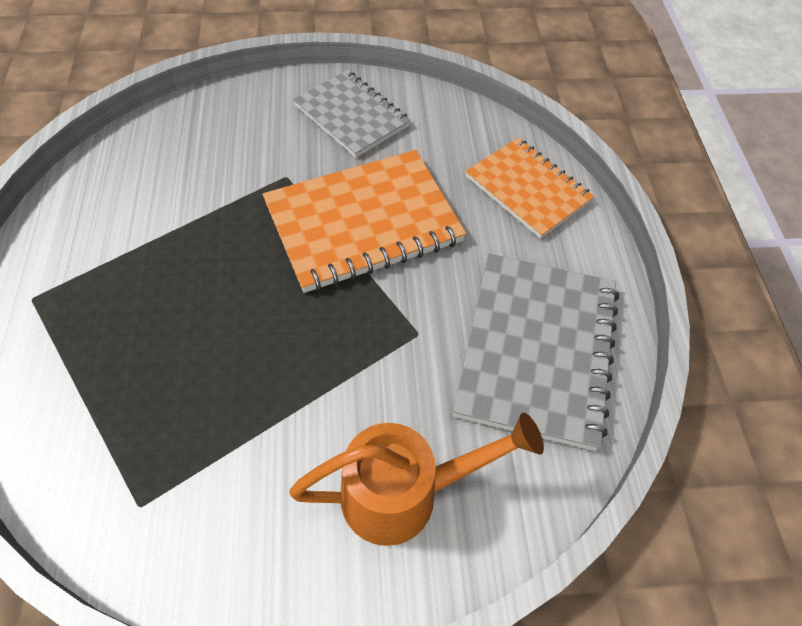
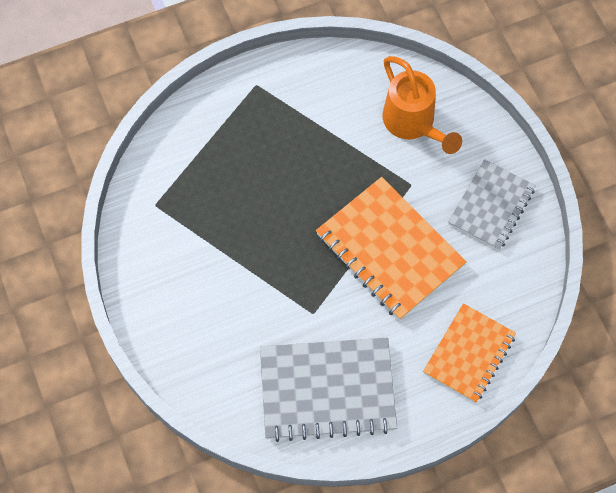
camera: 75 degrees right, 10 degrees up
(404, 494) = (205, 337): orange watering can -> orange watering can (413, 124)

